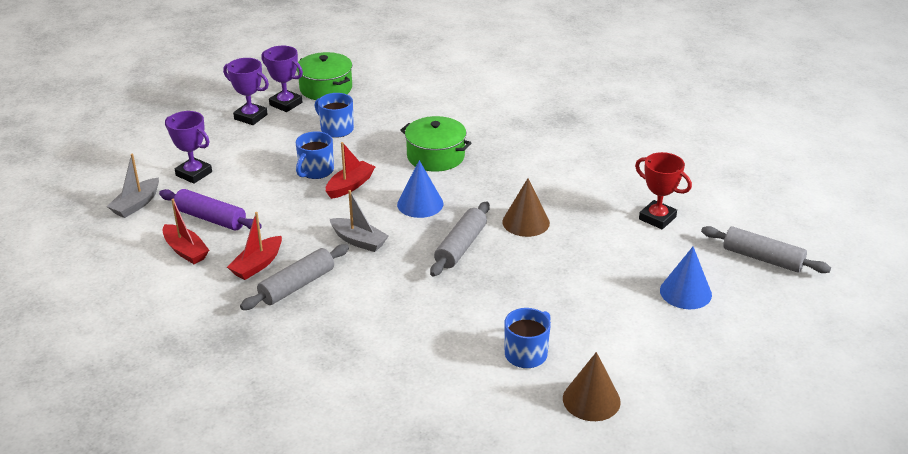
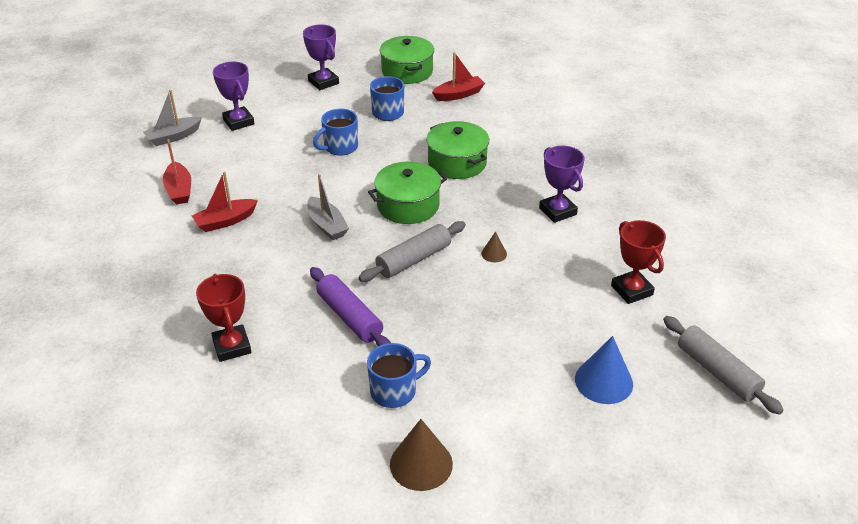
camera: 25 degrees right, 5 degrees up
(211, 218) = (221, 166): purple rolling pin -> purple rolling pin (350, 316)
(286, 104) = (362, 77): purple trophy -> purple trophy (557, 211)
(297, 285) = (243, 251): grey rolling pin -> none
(350, 186) = (359, 170): red boat -> red boat (459, 94)
(354, 366) = (232, 346): none -> red trophy
(420, 204) = (408, 205): blue cone -> green pot
(526, 222) = (494, 253): brown cone -> brown cone, size x0.51

